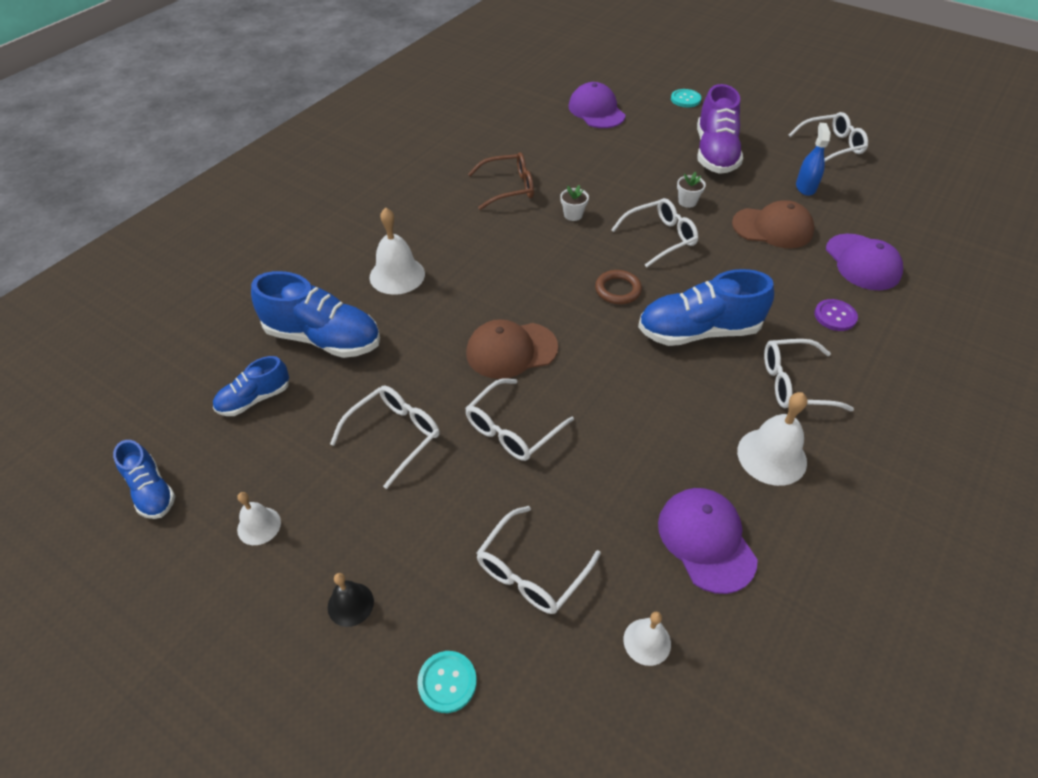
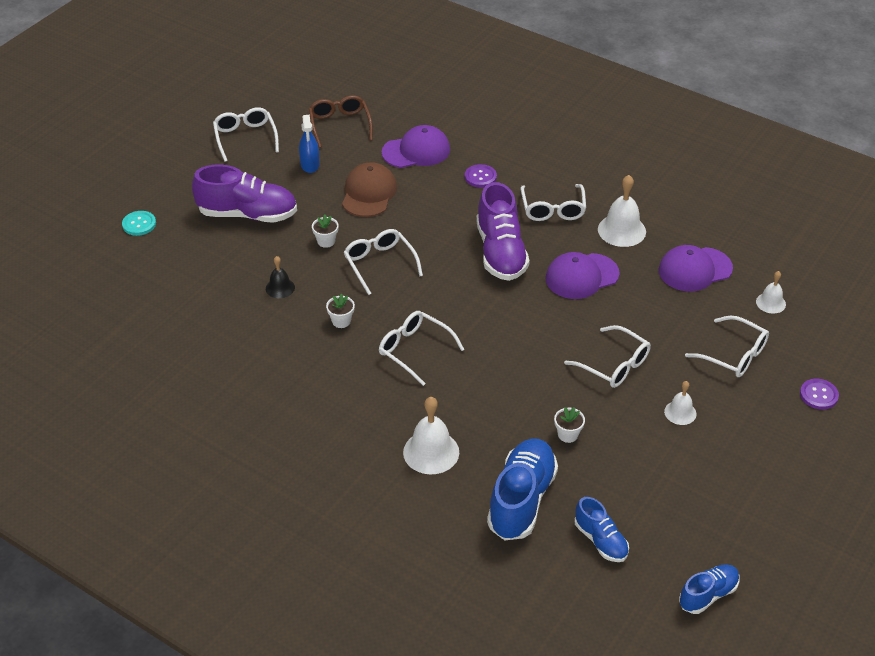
camera: 90 degrees left, 5 degrees down
(259, 526) = (727, 513): white bell -> white bell (680, 412)
(350, 604) = (778, 449): black bell -> black bell (280, 288)
(394, 435) = (629, 437): white glasses -> white glasses (415, 350)
(406, 379) = (568, 434): none -> white flower pot
(447, 682) = (818, 395): turquoise button -> purple button
(508, 188) = (291, 369): brown glasses -> brown glasses (340, 125)
(511, 350) = (529, 366): brown cap -> none
(596, 111) = (148, 295): purple cap -> purple cap (581, 276)
(618, 290) = (451, 296): brown ring -> none
(698, 331) = (500, 252): blue shoe -> purple shoe
(805, 187) = (310, 164): blue spray bottle -> blue spray bottle turned 105 degrees counterclockwise

